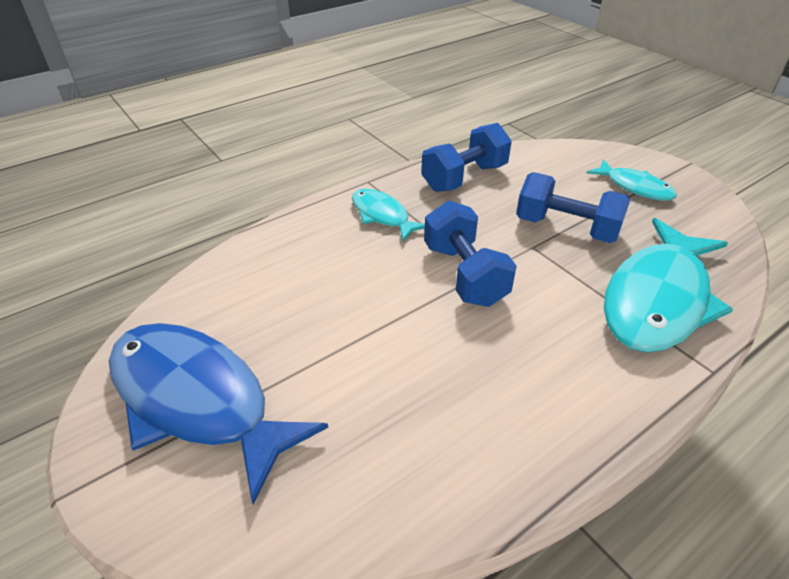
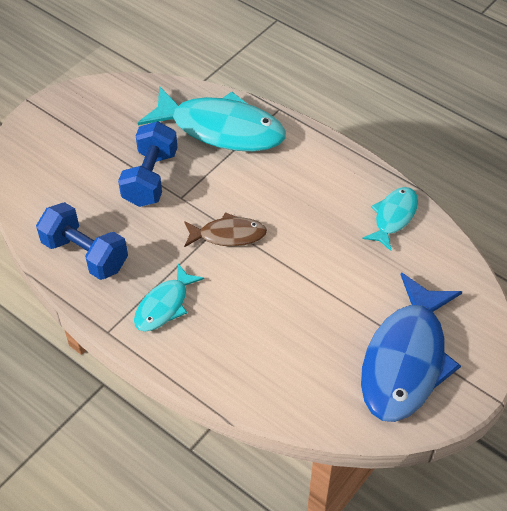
camera: 105 degrees left, 10 degrees up
(464, 274) = (228, 235): blue dumbbell -> brown fish
(635, 187) = (77, 136): turquoise fish -> turquoise fish (393, 217)

